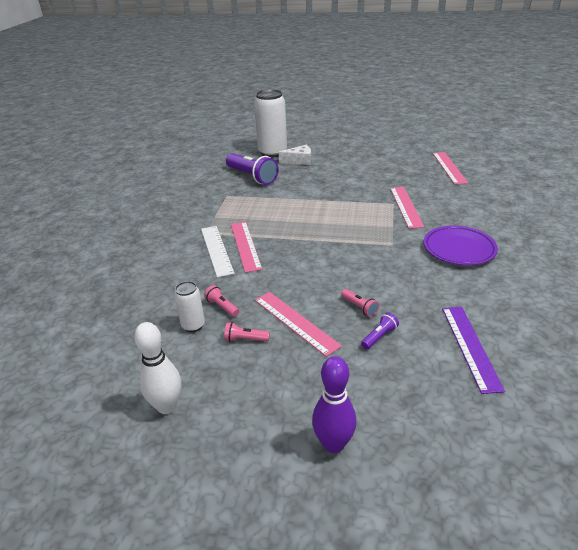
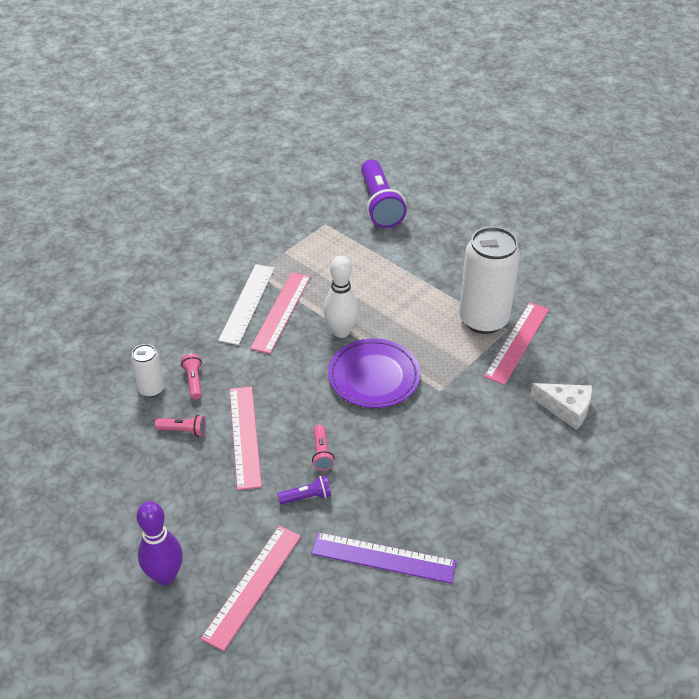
camera: 30 degrees right, 10 degrees up
(167, 406) = (67, 463): white bowling pin -> white bowling pin (341, 331)
(245, 339) = (183, 430): pink flashlight -> pink flashlight turned 150 degrees clockwise
(272, 152) = (442, 171): white can -> white can (483, 319)
(299, 161) = (462, 201): white cheese -> white cheese (566, 409)
(449, 167) = (649, 303): pink ruler -> pink ruler (253, 586)
(459, 249) = (510, 436): purple plate -> purple plate (374, 377)
(470, 346) = (383, 558): purple ruler -> purple ruler turned 75 degrees clockwise

